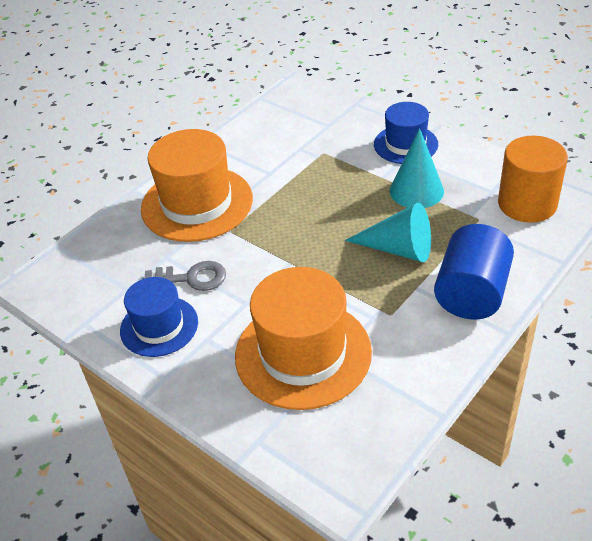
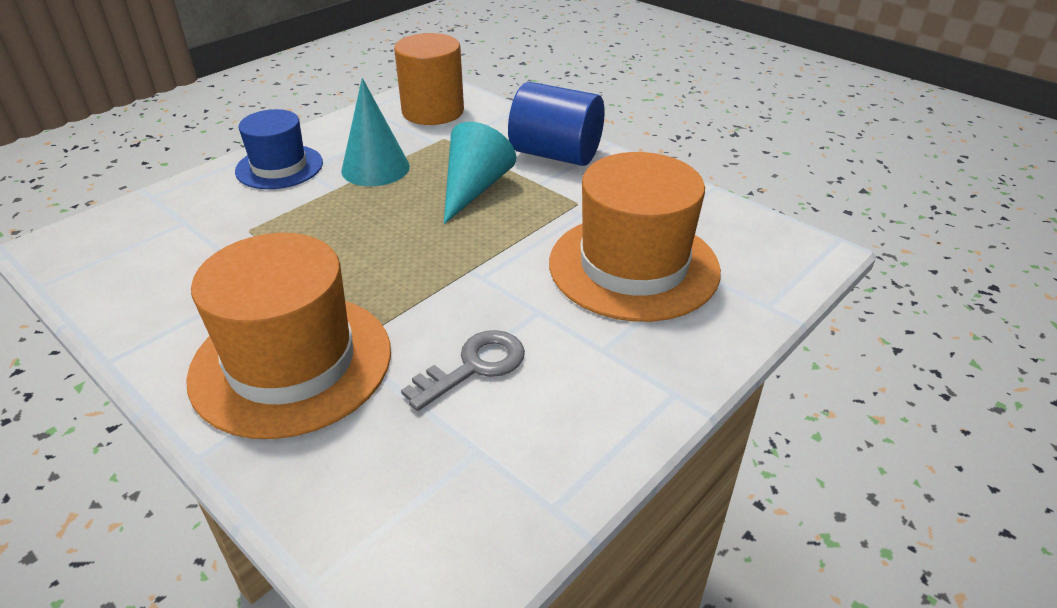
camera: 90 degrees left, 5 degrees down
(159, 326) = (573, 402): blue hat -> none
(192, 278) = (474, 366): grey key -> grey key turned 45 degrees clockwise

